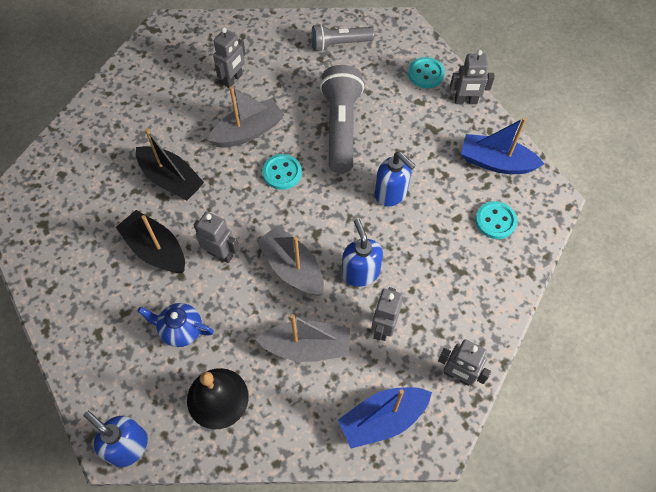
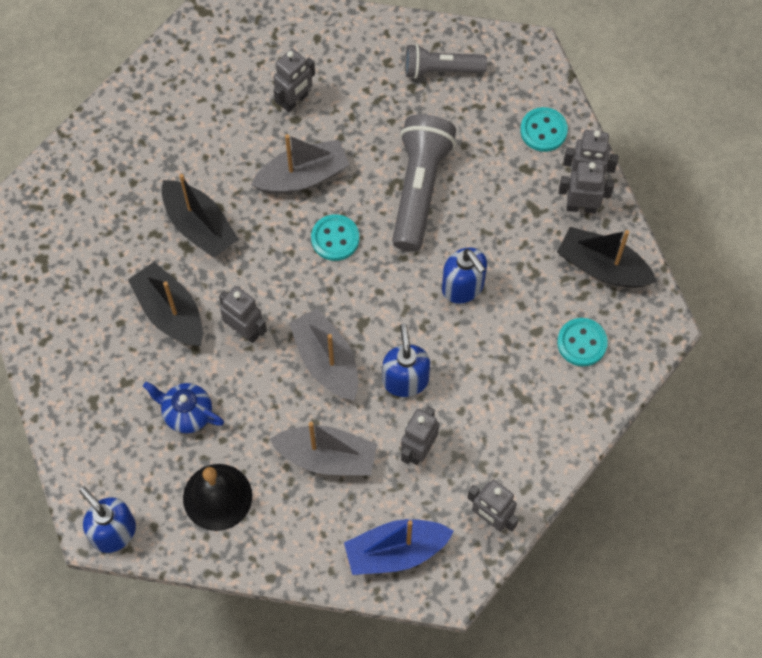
camera: 10 degrees right, 5 degrees up
(468, 122) = (581, 207): none -> grey robot
(496, 162) = (602, 267): blue boat -> black boat

